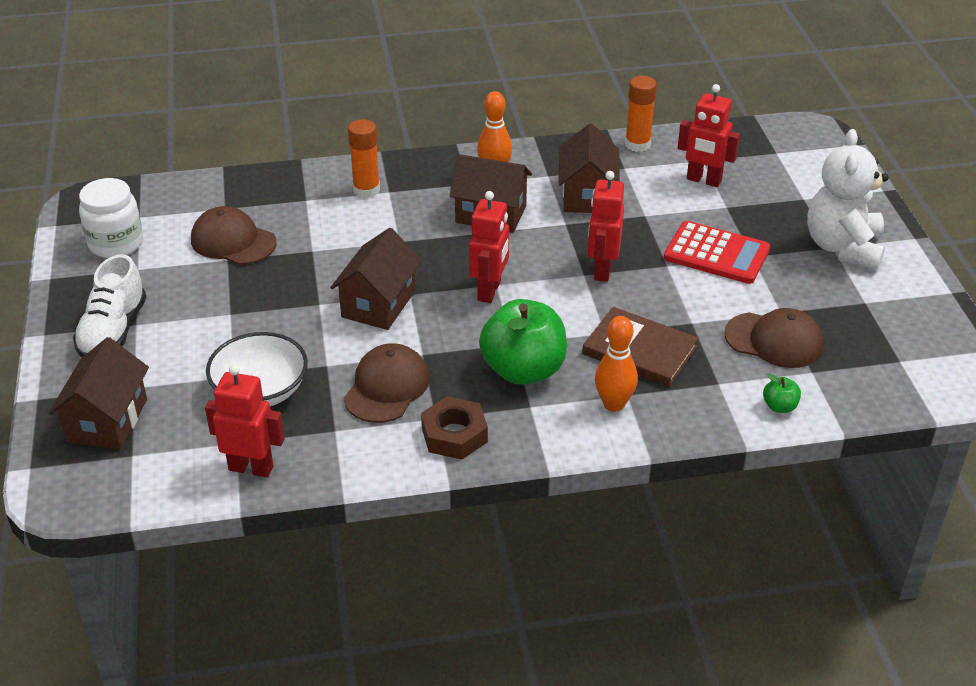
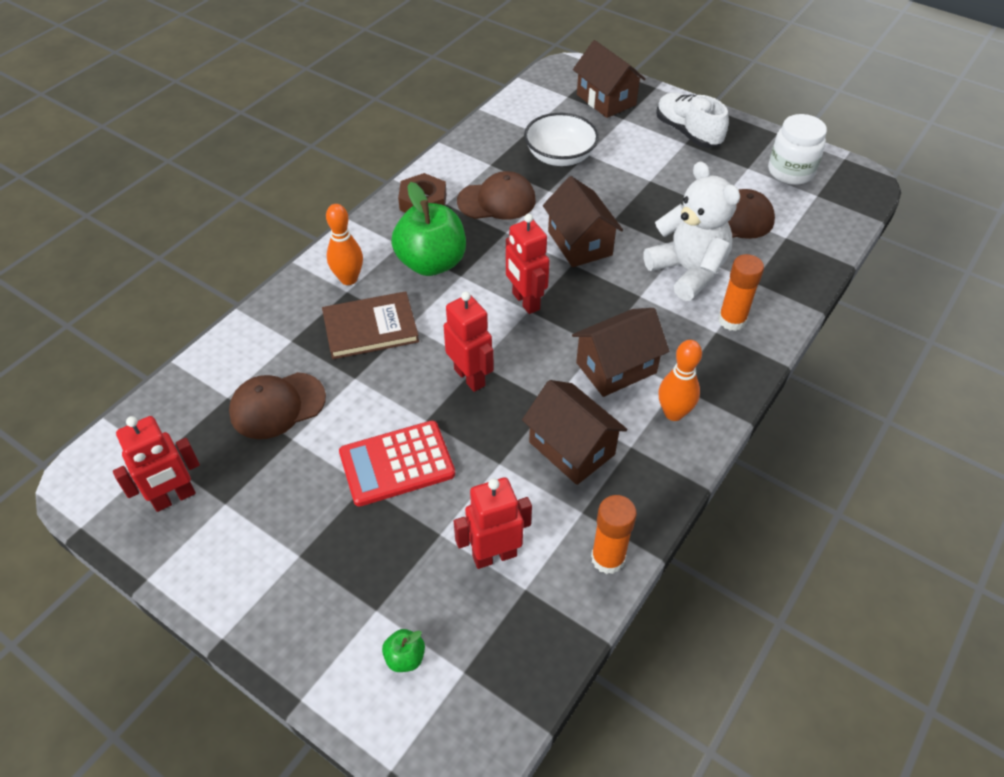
camera: 135 degrees right, 10 degrees up
(251, 468) = (503, 125): red robot -> red robot (174, 498)
(387, 387) = (497, 201): brown cap -> brown cap turned 75 degrees counterclockwise
(779, 406) = (232, 351): green apple -> green apple (405, 658)
(843, 247) = (288, 563): white teddy bear -> white teddy bear (688, 271)

